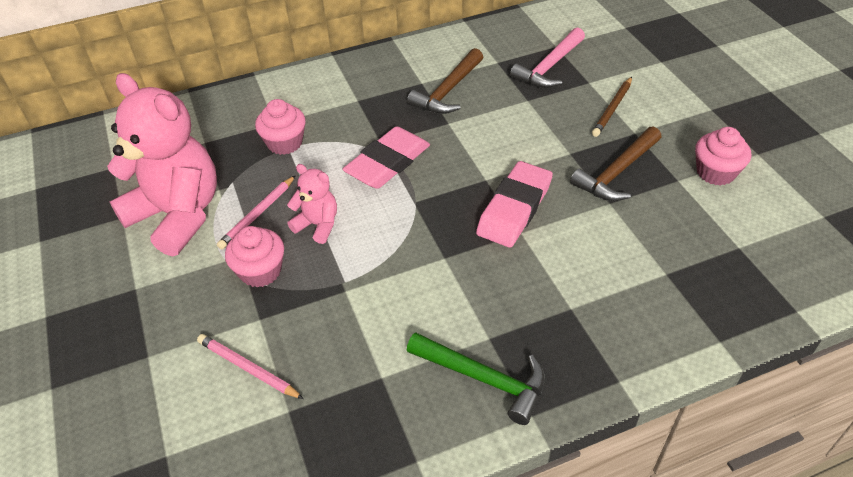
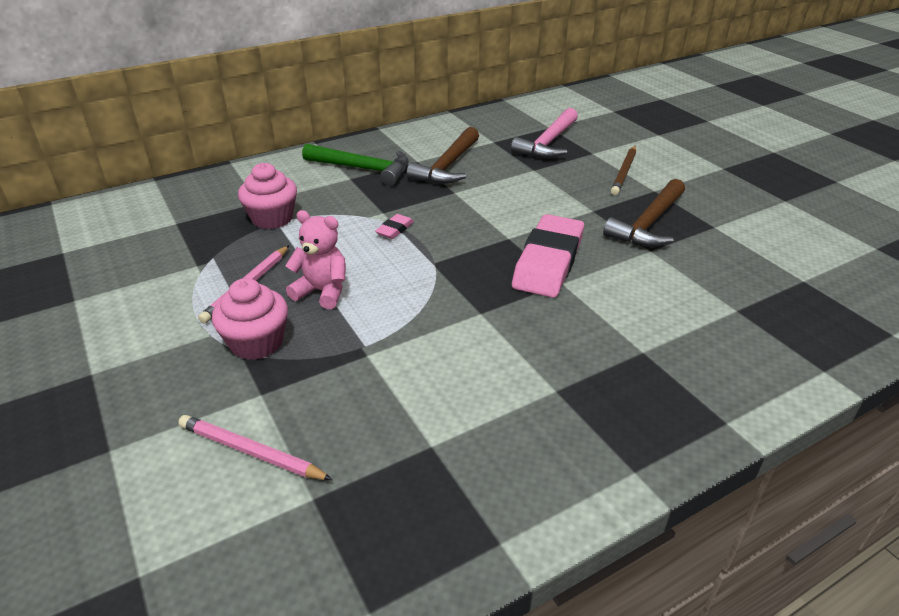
camera: 10 degrees left, 10 degrees down
(178, 215) = (146, 293): pink teddy bear -> none
(388, 163) = (395, 229): pink eraser -> pink eraser, size x0.42
(484, 379) = (563, 435): green hammer -> green hammer (363, 169)
(715, 172) = (750, 218): pink cupcake -> none

